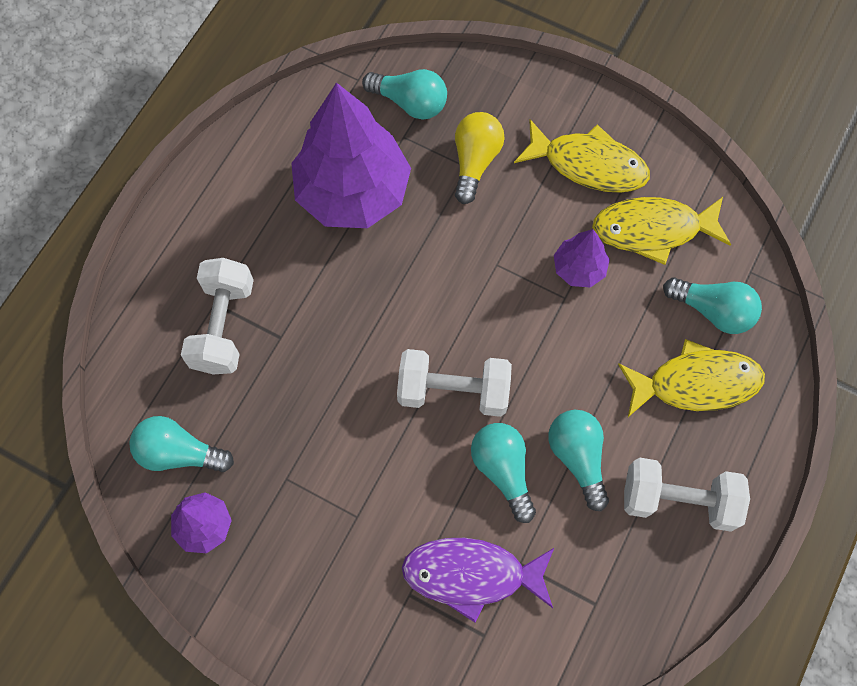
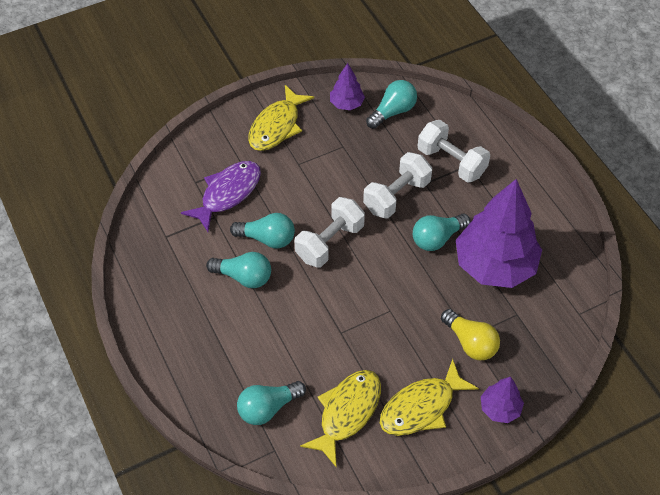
camera: 125 degrees right, 15 degrees down
(410, 102) = (541, 332): turquoise light bulb -> turquoise light bulb (437, 238)
(578, 268) = (353, 352): purple tree -> purple tree (500, 408)
(678, 500) = (180, 309): white dumbbell -> white dumbbell (396, 196)
(695, 383) = (233, 365): yellow fish -> yellow fish (277, 126)

